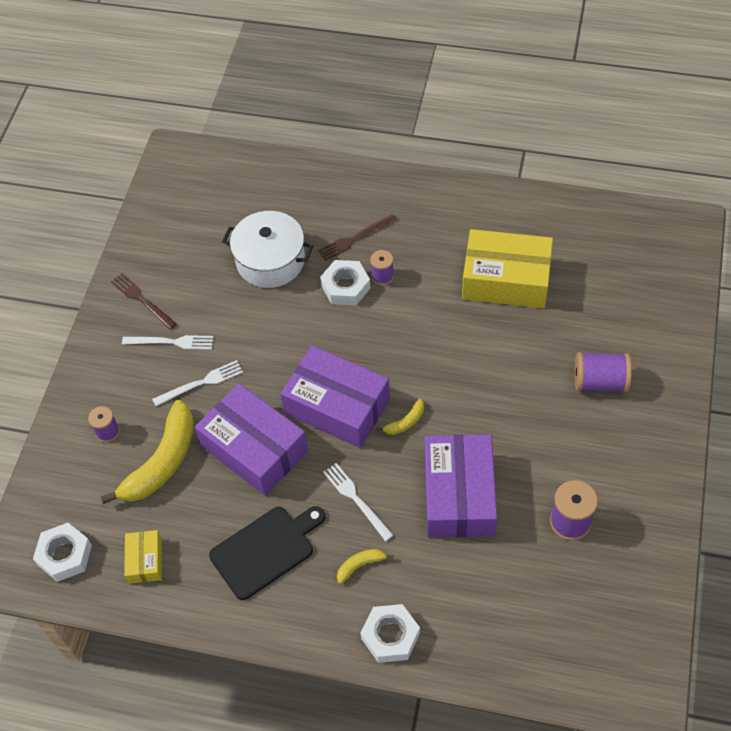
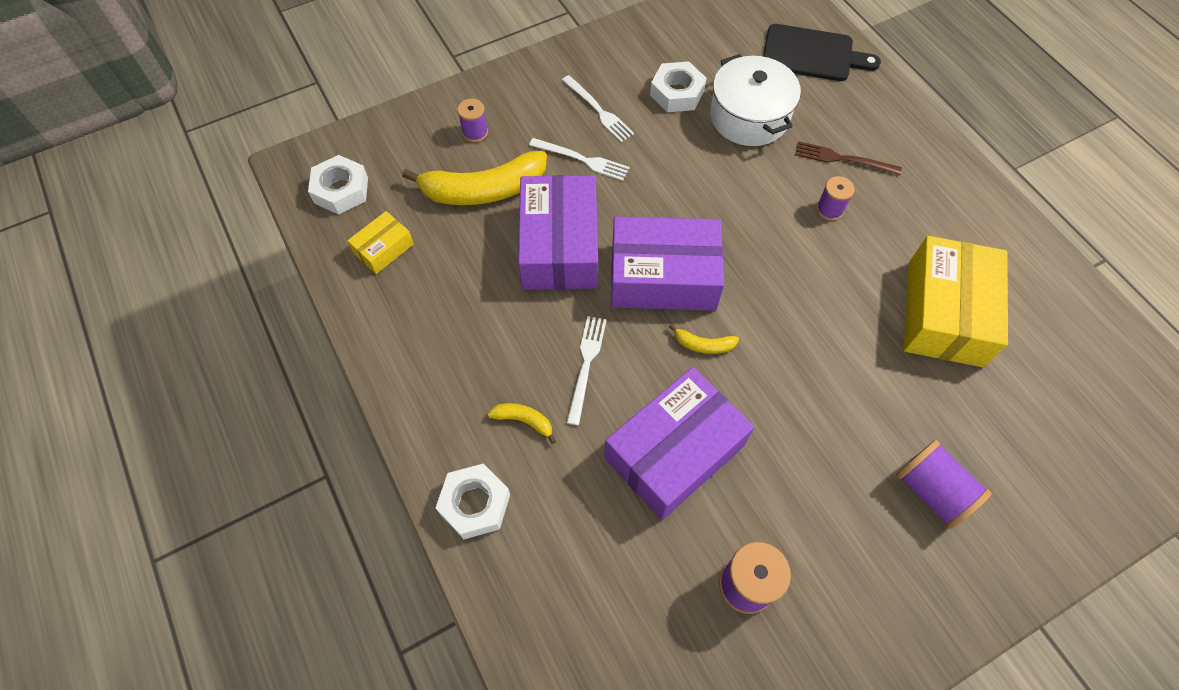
camera: 45 degrees right, 5 degrees up
(142, 300) = (615, 62): brown fork -> none
(266, 550) = (471, 331): black cutting board -> black cutting board (812, 54)
(337, 406) = (663, 276): purple box -> purple box turned 75 degrees counterclockwise
(345, 287) = (787, 190): white nut -> white nut (677, 93)
(506, 279) = (944, 313): yellow box -> yellow box turned 45 degrees clockwise

